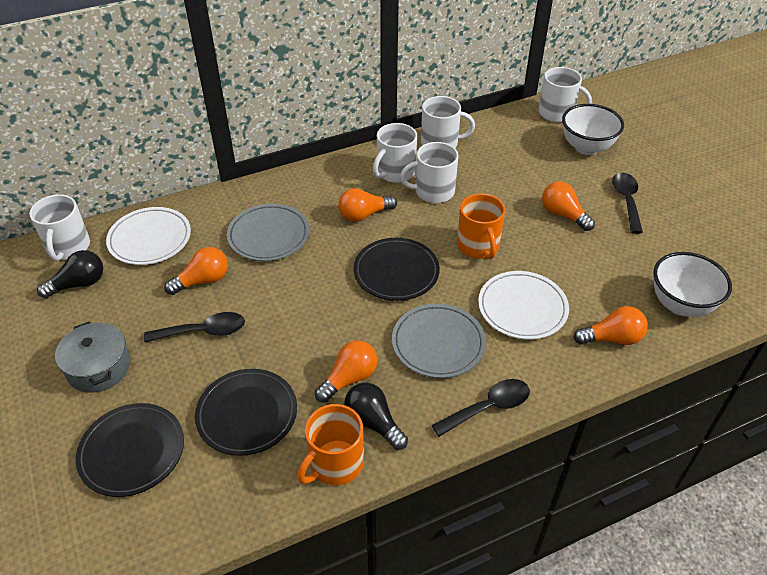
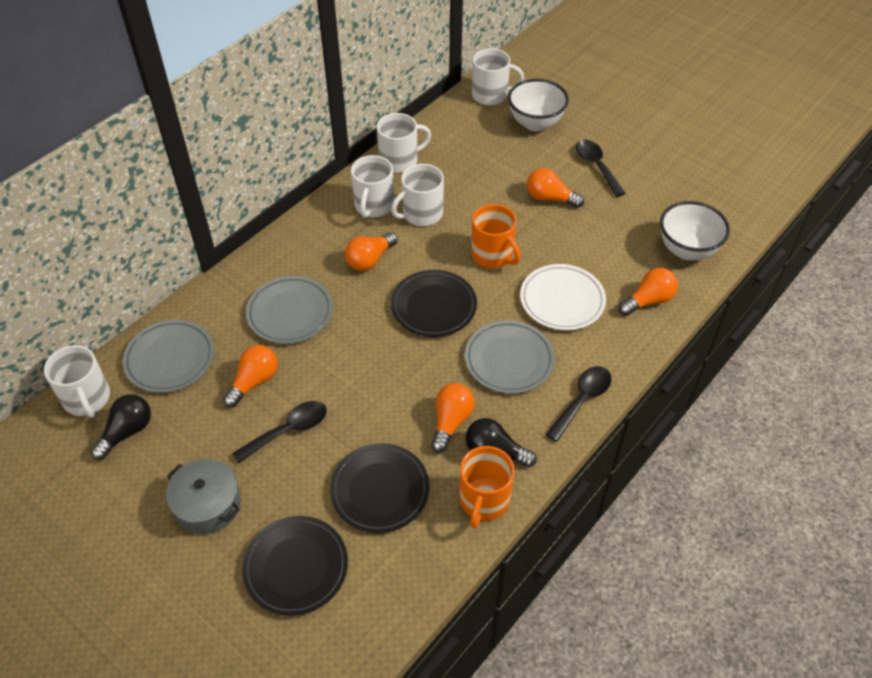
camera: 25 degrees left, 5 degrees up
(150, 239) = (170, 359): white plate -> grey plate

